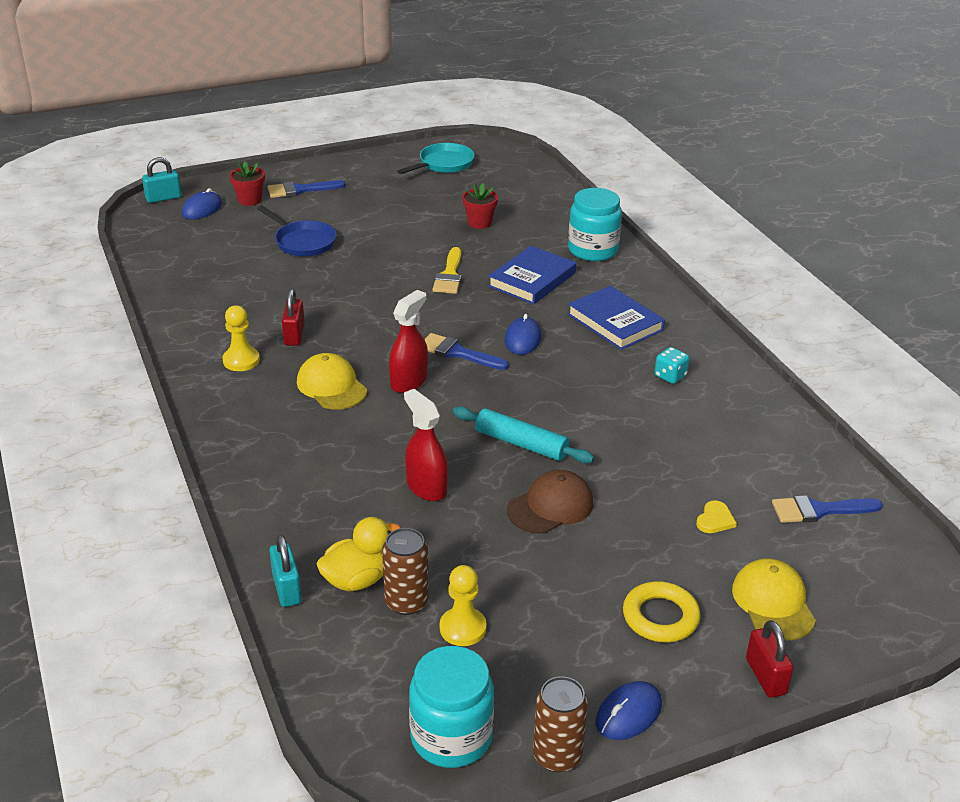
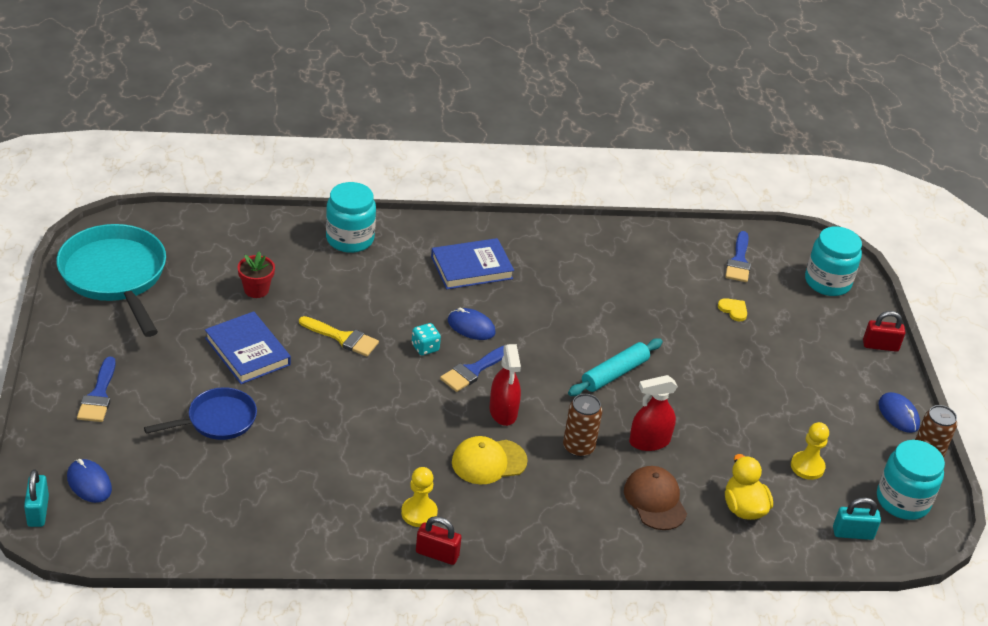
camera: 75 degrees left, 5 degrees up
(249, 200) = (94, 440): red flower pot -> none
(287, 589) = (743, 550): turquoise padlock -> turquoise padlock (852, 533)
(294, 335) = (393, 467): red padlock -> red padlock (437, 554)
(406, 602) = (774, 488): brown can -> brown can (578, 447)
(409, 381) = (503, 412): red spray bottle -> red spray bottle turned 150 degrees counterclockwise
(443, 164) = (115, 276): turquoise pan -> turquoise pan, size x1.73
(532, 279) = (379, 290): blue book -> blue book (247, 351)
(550, 506) = (694, 383): brown cap -> brown cap (655, 500)
(660, 617) = (819, 370): yellow ring -> none
(670, 376) = (560, 267): turquoise dice -> turquoise dice (425, 348)
(773, 603) = (819, 317): yellow cap -> none
(858, 602) = (827, 282): none -> turquoise jar

